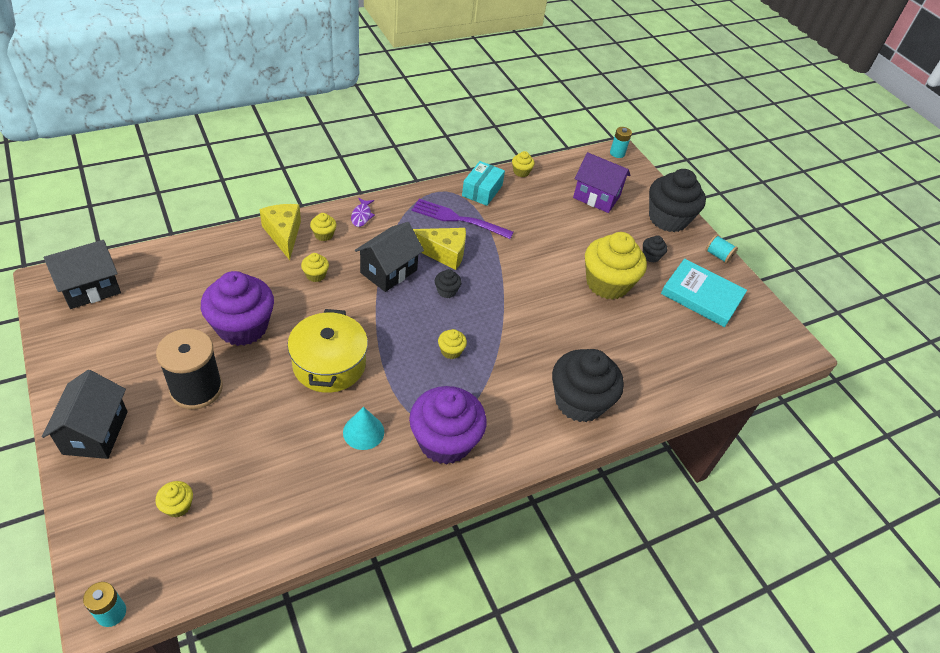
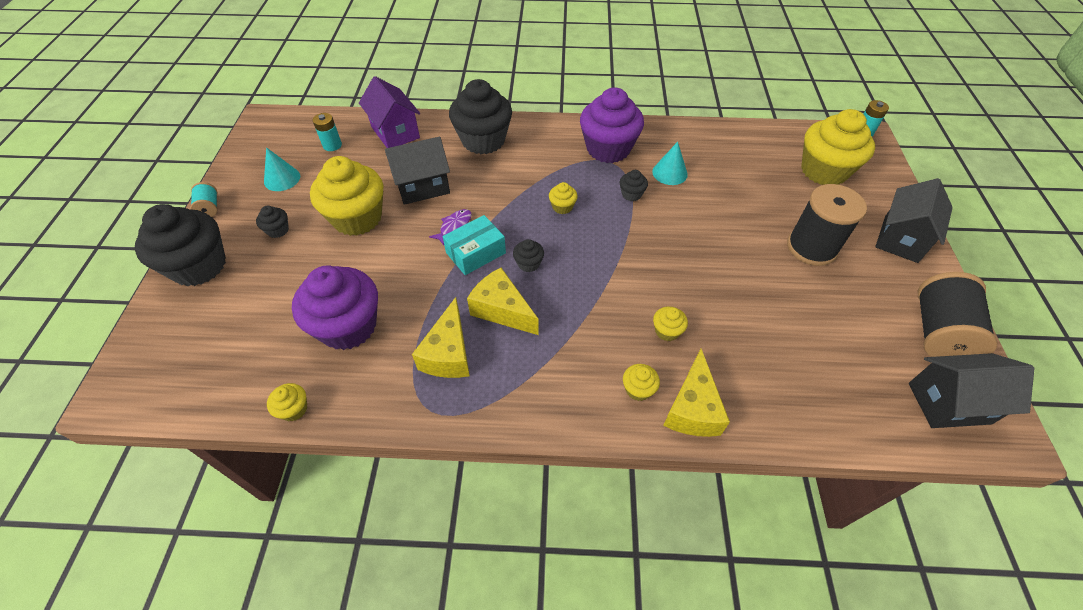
camera: 145 degrees left, 5 degrees up
(83, 341) = (938, 332): none -> black spool
(178, 506) = (824, 171): yellow cupcake -> yellow cupcake, size x2.36
(242, 327) = (762, 294): purple cupcake -> purple cupcake (348, 326)
(329, 364) = (682, 231): yellow pot -> none
(361, 216) = (574, 405): purple fish -> purple fish (454, 226)
(388, 271) = (579, 308): black house -> black house (423, 187)
(393, 388) = (631, 194): none -> black cupcake
(459, 219) = (448, 353): purple fork -> yellow cheese
(482, 190) = (380, 393): turquoise box -> turquoise box (476, 253)
(596, 197) = (242, 326): purple house -> purple house (395, 132)
(617, 153) = (117, 395): turquoise battery -> turquoise battery (332, 145)
(702, 295) = (282, 179): turquoise book -> turquoise cone

